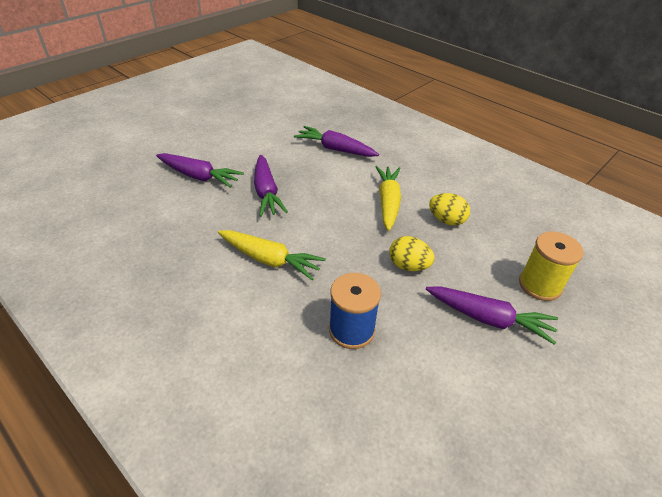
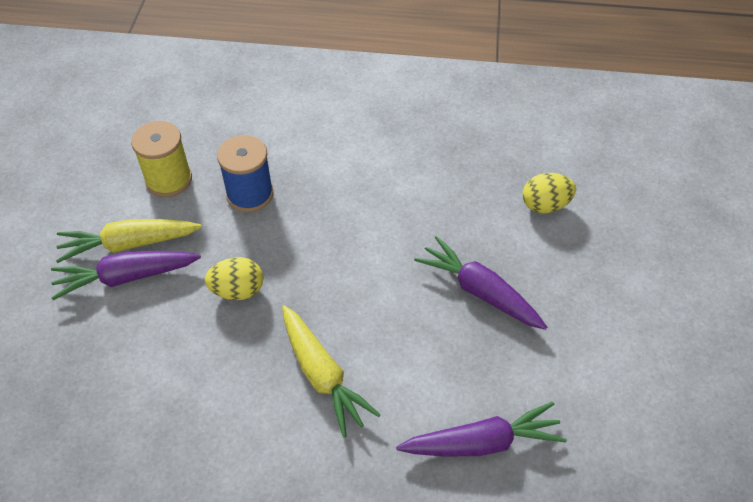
camera: 145 degrees right, 10 degrees up
(199, 176) = (580, 263): purple carrot -> none
(270, 260) = (381, 212): yellow carrot -> yellow carrot (128, 244)
(446, 220) = (228, 391): yellow egg -> yellow egg (545, 205)
(539, 285) = (78, 354): yellow spool -> yellow spool (169, 180)

